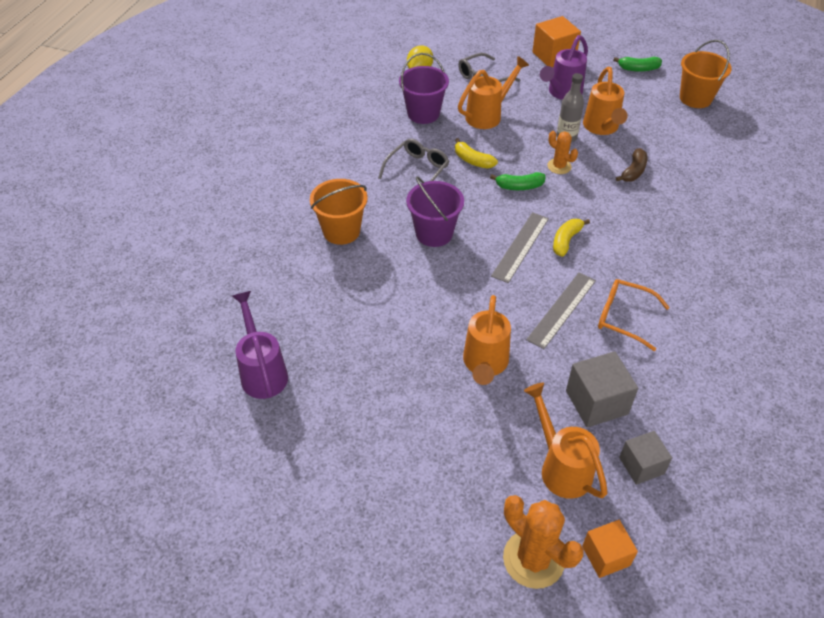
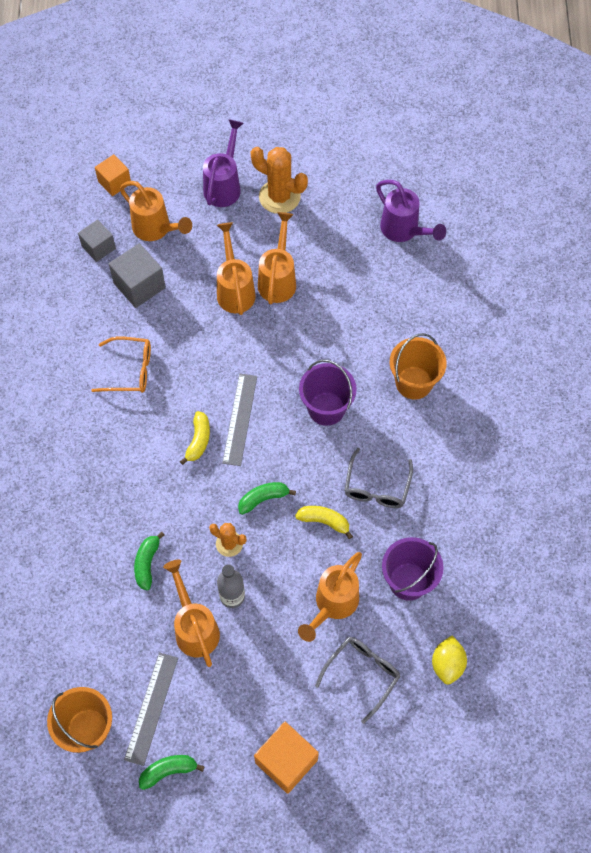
camera: 160 degrees right, 15 degrees up
(431, 361) = (278, 279): none -> orange watering can
(533, 559) = (161, 167): orange cactus -> orange cactus (279, 197)
(562, 93) = (256, 680): purple watering can -> purple watering can (224, 185)
(562, 309) = (185, 361): grey ruler -> grey ruler (151, 708)
(633, 171) = (147, 563): brown banana -> green banana

